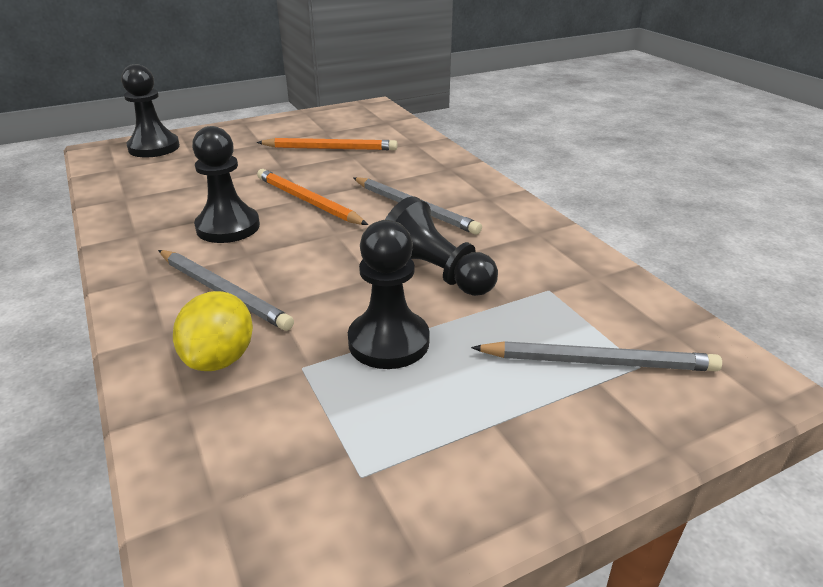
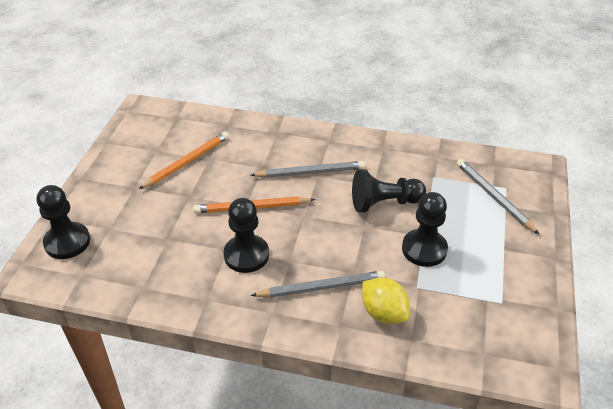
camera: 50 degrees left, 10 degrees up
(597, 361) = (493, 197): grey pencil -> grey pencil turned 75 degrees counterclockwise

